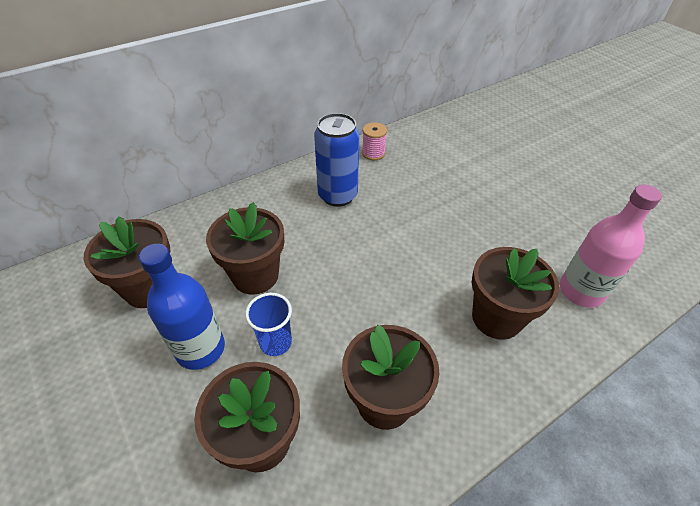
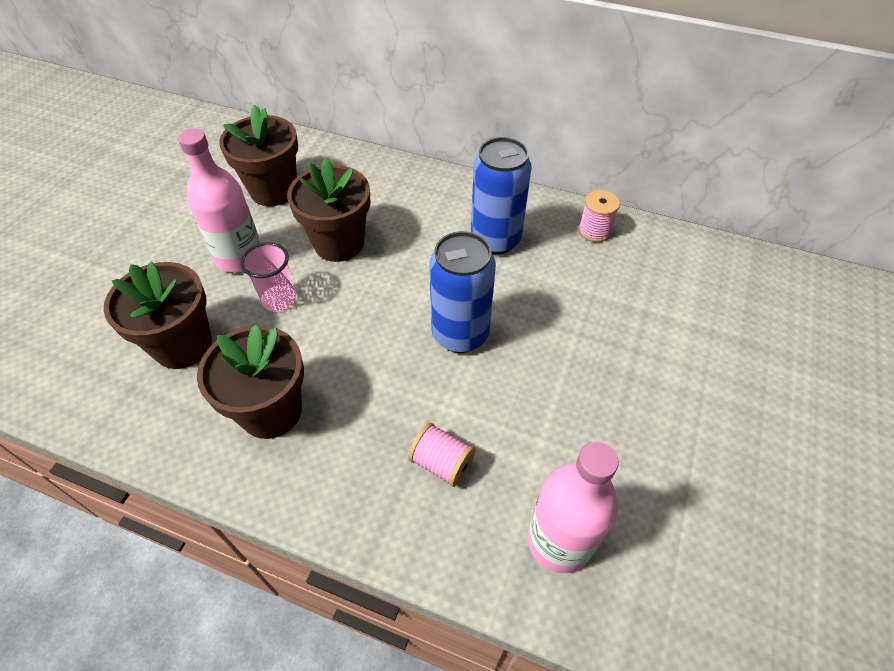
camera: 55 degrees right, 5 degrees up
(200, 349) = (239, 257): blue bottle -> pink bottle
(275, 342) = (278, 300): blue cup -> pink cup
(401, 254) = (460, 334): none -> blue can
(496, 318) = (442, 463): brown flower pot -> pink spool

